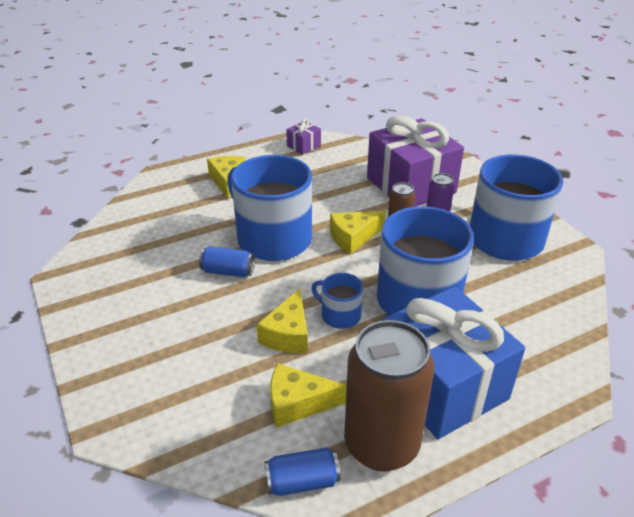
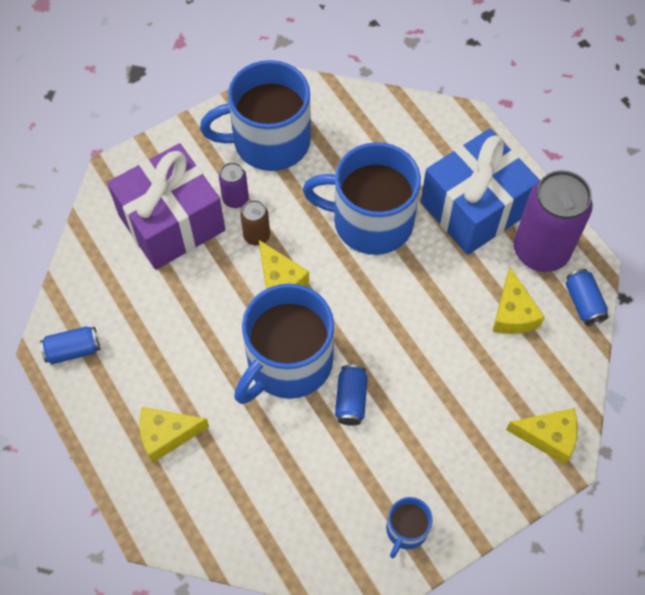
camera: 95 degrees left, 25 degrees up
(288, 334) = (435, 329): yellow cheese -> yellow cheese (548, 437)
(303, 146) = (73, 350): purple gift -> blue can
(340, 315) = (403, 287): blue mug -> blue mug (406, 530)
(381, 445) = (540, 251): brown can -> purple can

